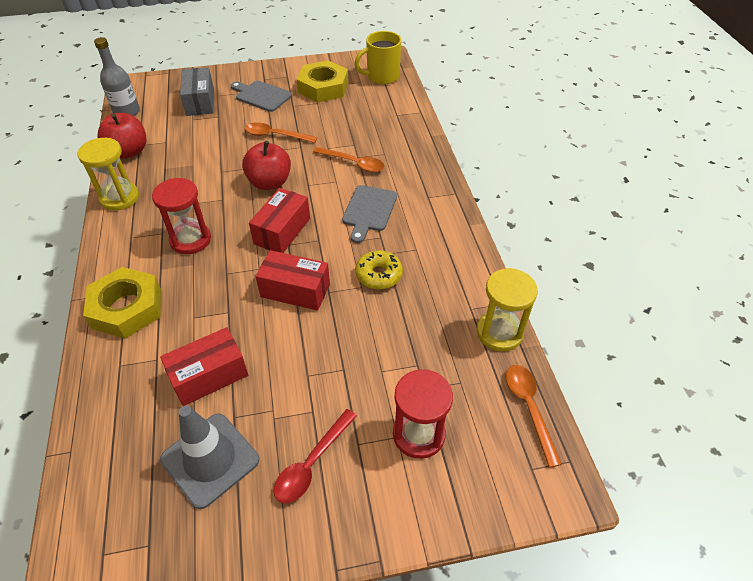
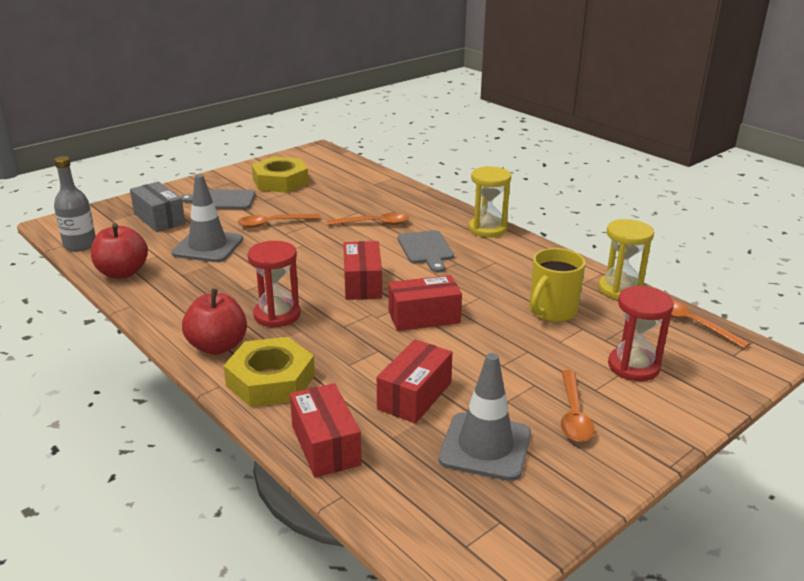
camera: 30 degrees left, 20 degrees down
(104, 394) = (326, 445): none -> red box
(119, 198) = (157, 308): yellow hourglass -> yellow hourglass (487, 229)
(207, 145) = (208, 246): none -> grey traffic cone
(269, 182) = (308, 256): red apple -> red apple (218, 346)
(312, 463) = (573, 414): red spoon -> orange spoon
(379, 275) = (484, 286): yellow donut -> none
(382, 77) = (329, 163): yellow mug -> yellow mug (552, 311)

